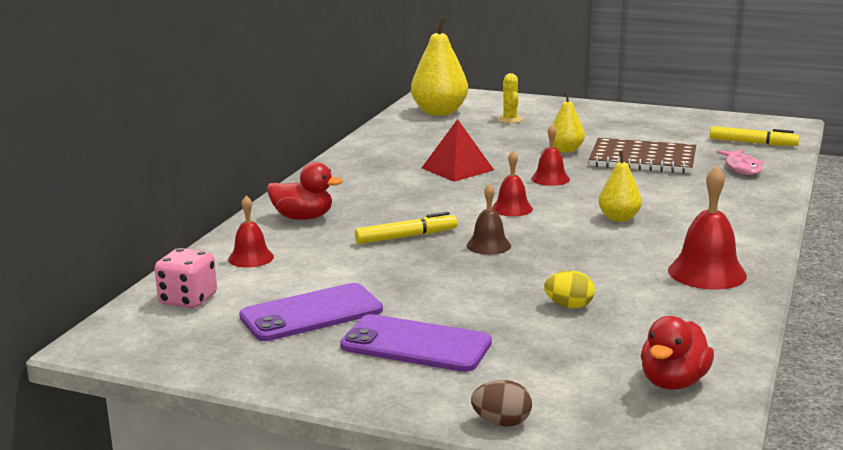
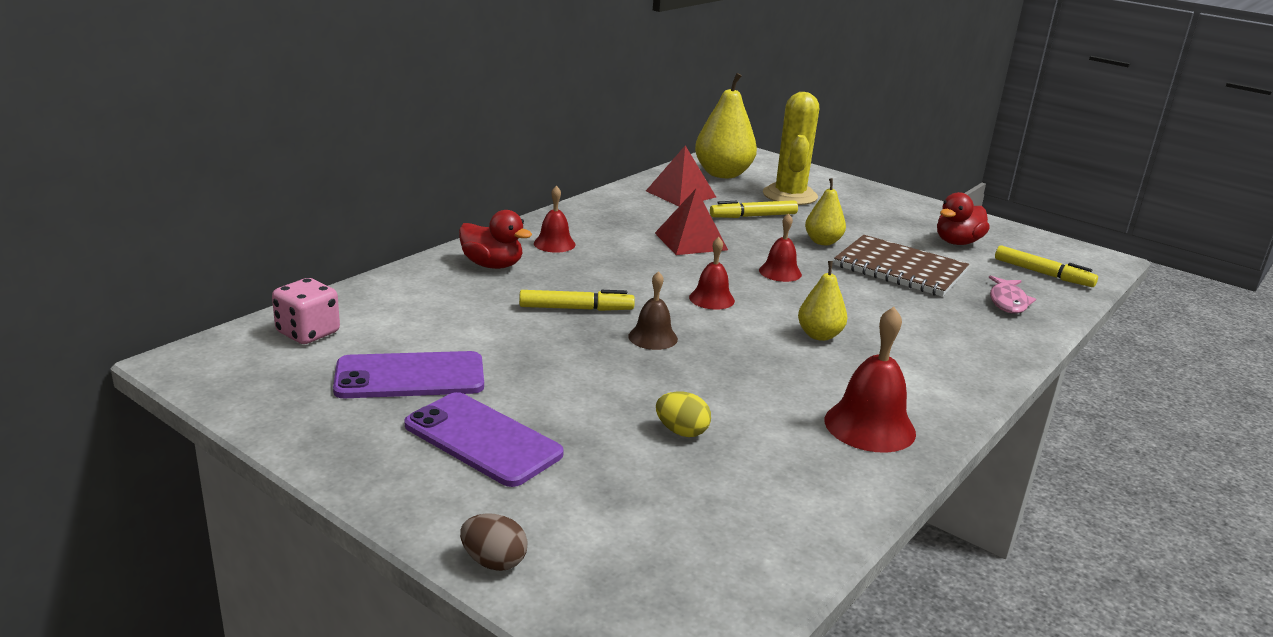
camera: 15 degrees right, 5 degrees up
(251, 258) = (405, 299): red bell -> red bell (554, 244)
(417, 134) = (681, 194): none -> red pyramid
(493, 141) = (753, 216): none -> yellow marker
(510, 119) = (790, 195): yellow cactus -> yellow cactus, size x2.03
(673, 382) = (724, 561): red duck -> red duck (957, 242)

